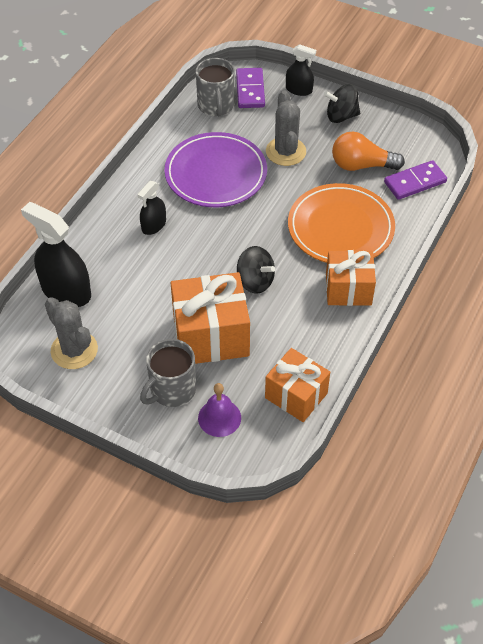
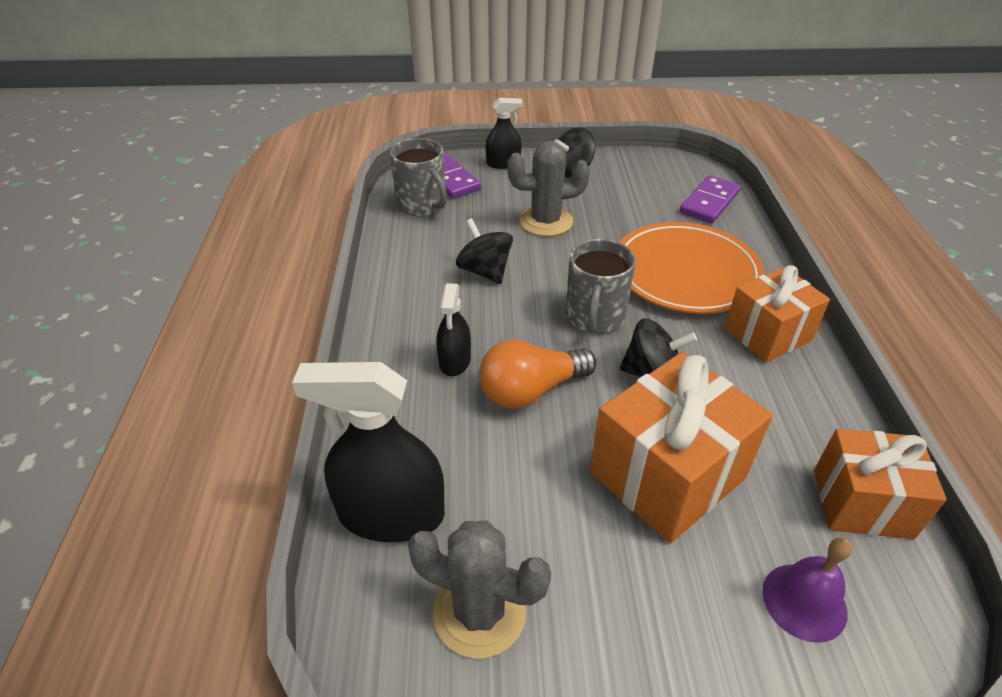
camera: 30 degrees left, 10 degrees down
(172, 390) = (692, 594): grey mug -> grey mug (594, 316)
(216, 174) = (485, 271): purple plate -> black spinning top
(286, 152) = (546, 221): grey cactus -> grey cactus turned 60 degrees counterclockwise
(361, 165) = (640, 206): orange light bulb -> orange light bulb (531, 390)

